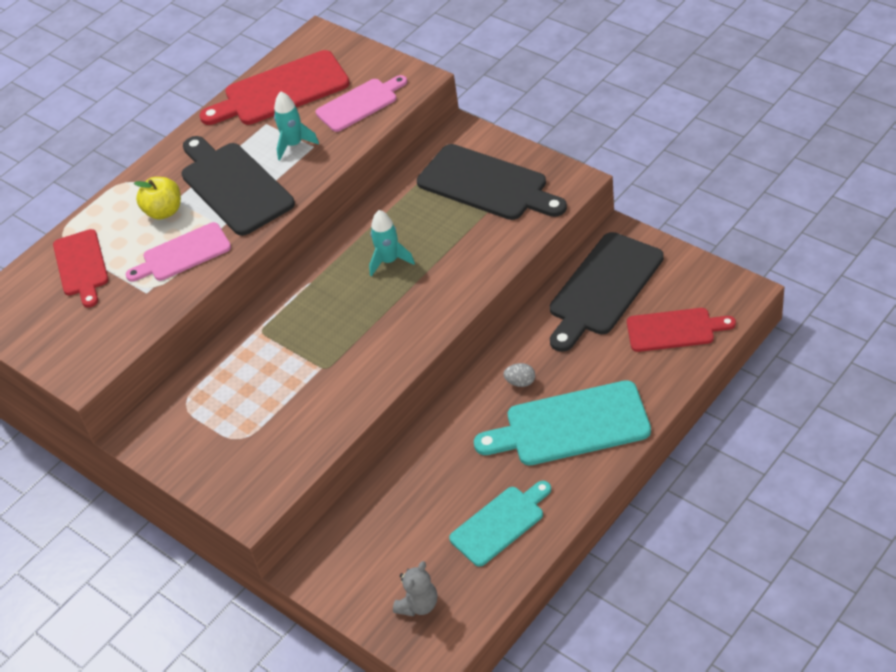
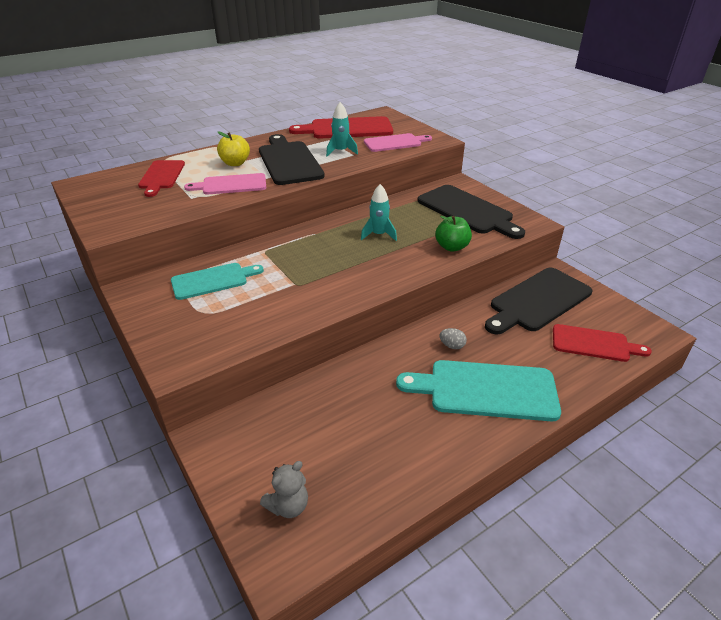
camera: 10 degrees right, 10 degrees down
(484, 254) = (452, 247): none -> green apple
(500, 523) = (396, 454): turquoise cutting board -> turquoise cutting board (213, 280)

